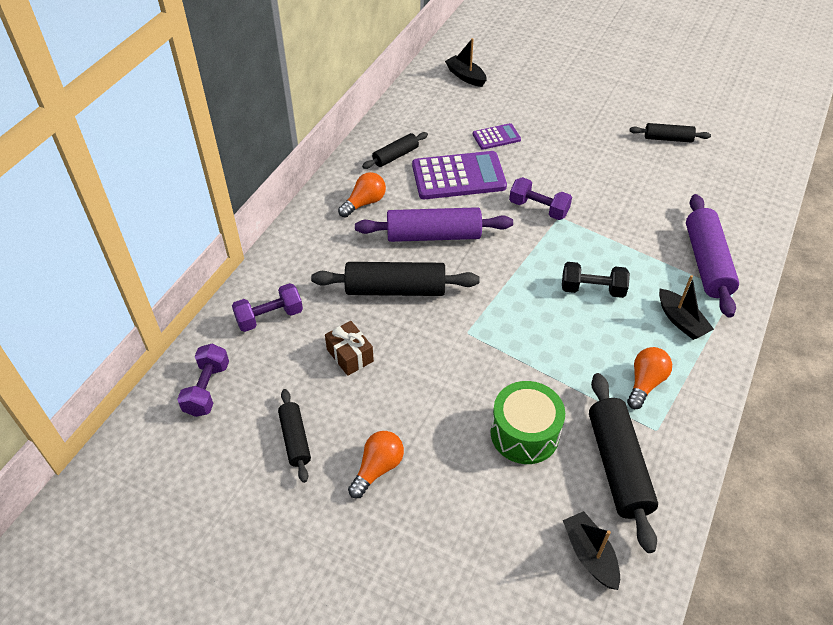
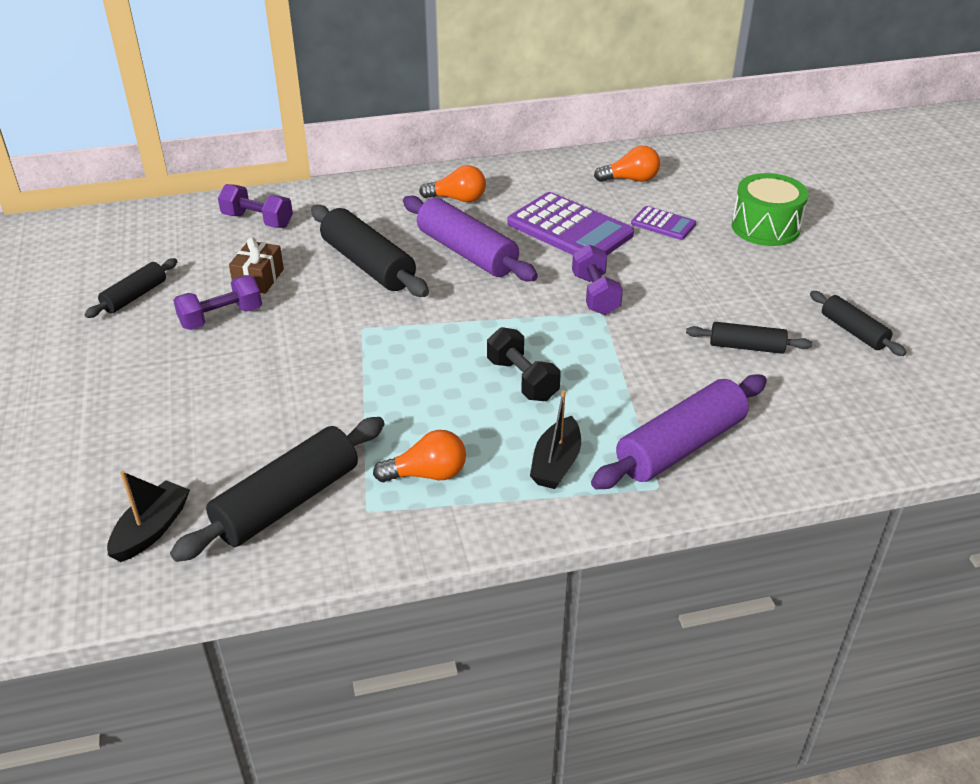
camera: 50 degrees right, 10 degrees down
(207, 389) = (147, 231): purple dumbbell -> purple dumbbell (221, 317)
(378, 468) = (143, 353): orange light bulb -> orange light bulb (631, 179)
(395, 156) = (544, 185): black rolling pin -> black rolling pin (746, 347)
(465, 76) = (725, 168): black boat -> none
(524, 433) = (268, 420): green drum -> green drum (765, 227)

